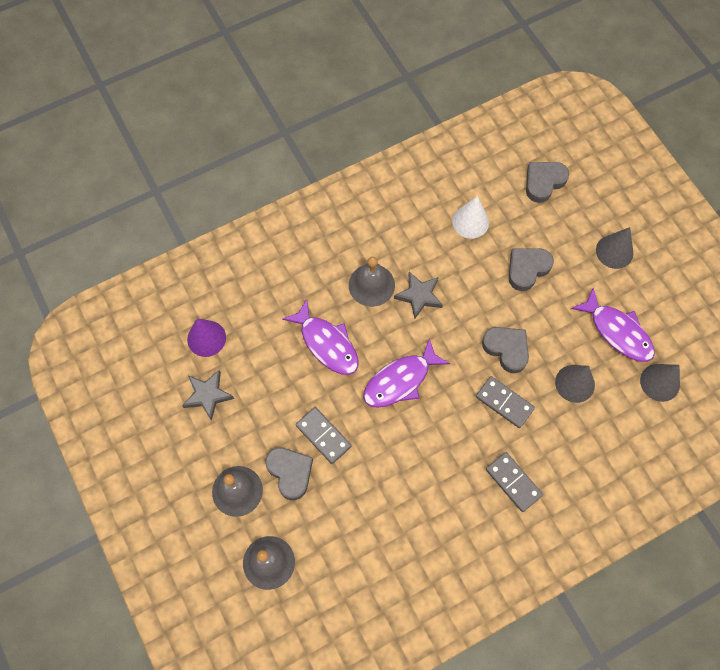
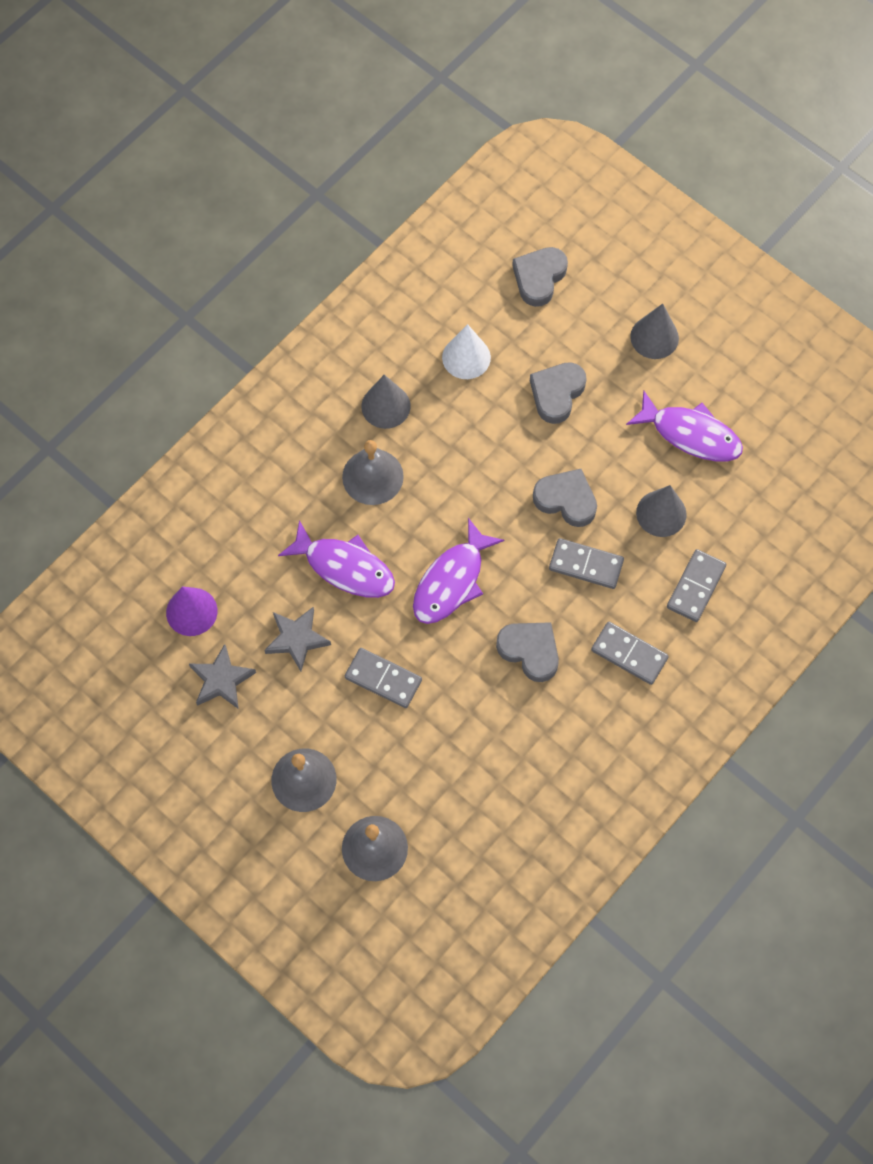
camera: 20 degrees left, 0 degrees up
(290, 472) = (360, 736): grey heart -> grey heart (530, 651)
(419, 296) = (436, 470): grey star -> grey star (297, 639)
(582, 448) = (695, 587): none -> grey domino
(660, 382) = (760, 478): grey cone -> grey cone (385, 406)

